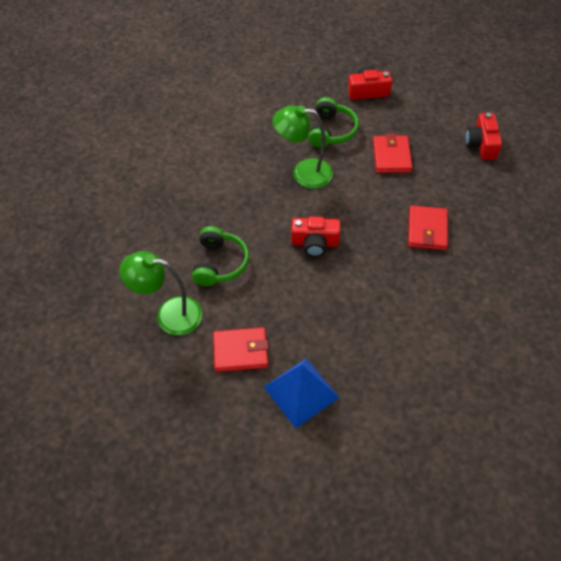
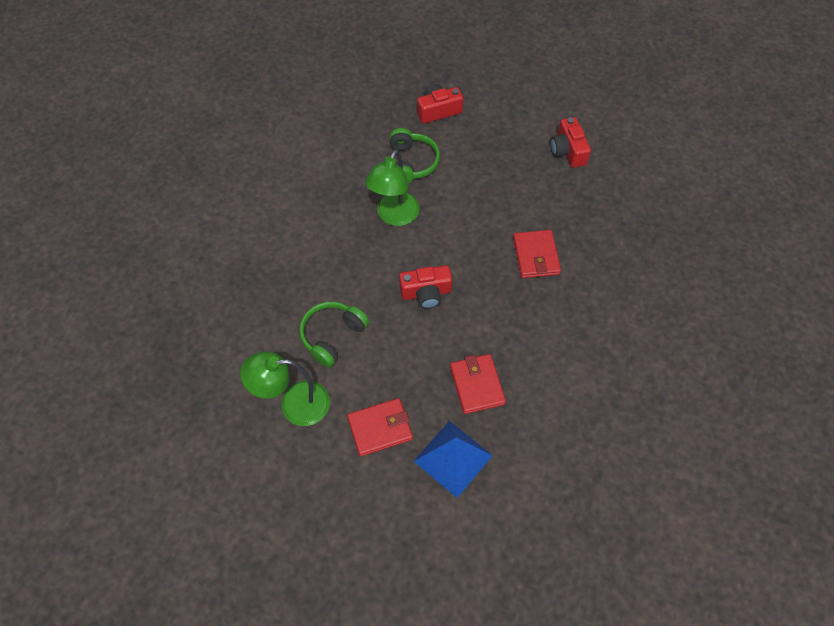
camera: 15 degrees left, 5 degrees up
(220, 263) = (332, 336): green headphones -> green headphones turned 135 degrees counterclockwise
(303, 173) = (394, 216): green lamp -> green lamp turned 60 degrees counterclockwise
(391, 156) = (480, 181): red wallet -> red wallet (476, 385)

